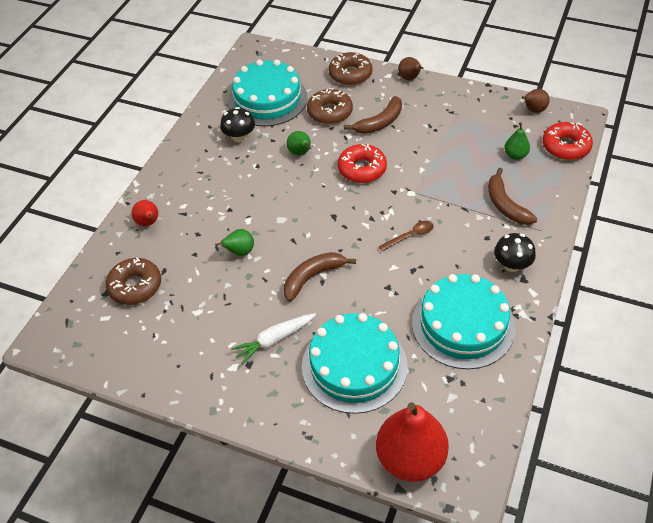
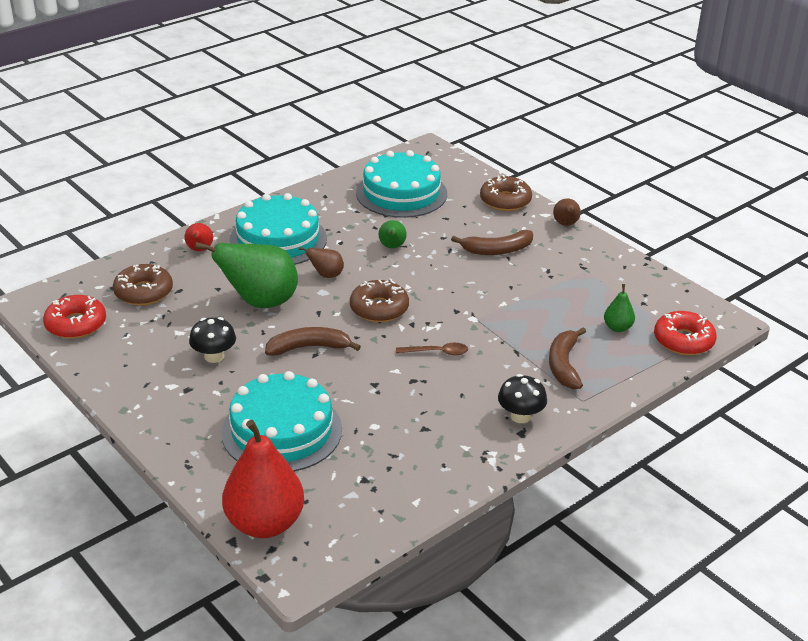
camera: 25 degrees right, 15 degrees down
(239, 137) = (345, 214): black mushroom -> black mushroom (214, 356)
(240, 252) = (260, 302): green pear -> green pear, size x2.14
(274, 340) = (227, 381): white carrot -> none
(330, 112) = (453, 224): brown donut -> brown donut (379, 308)
(362, 169) = (441, 281): red donut -> red donut (76, 324)
(463, 324) = (420, 443): turquoise cake -> turquoise cake (278, 239)
(533, 110) = (678, 297): brown pear -> brown pear (326, 275)

